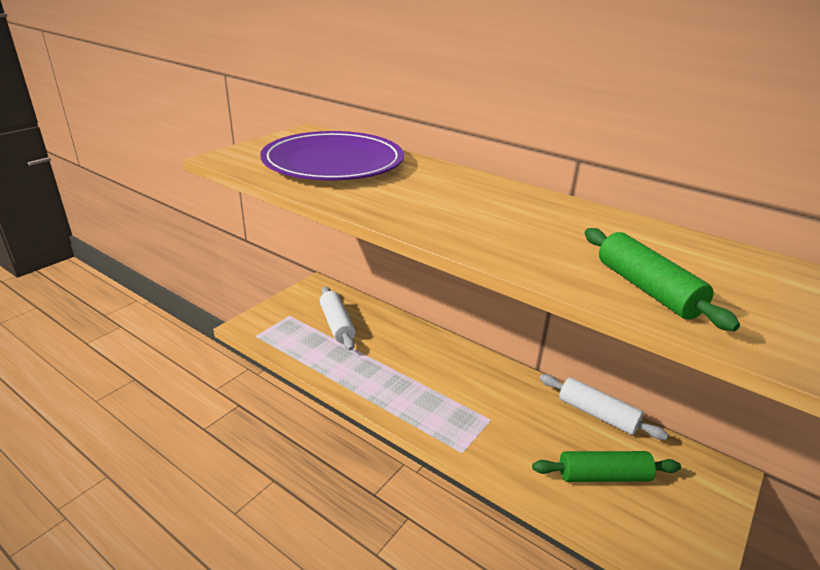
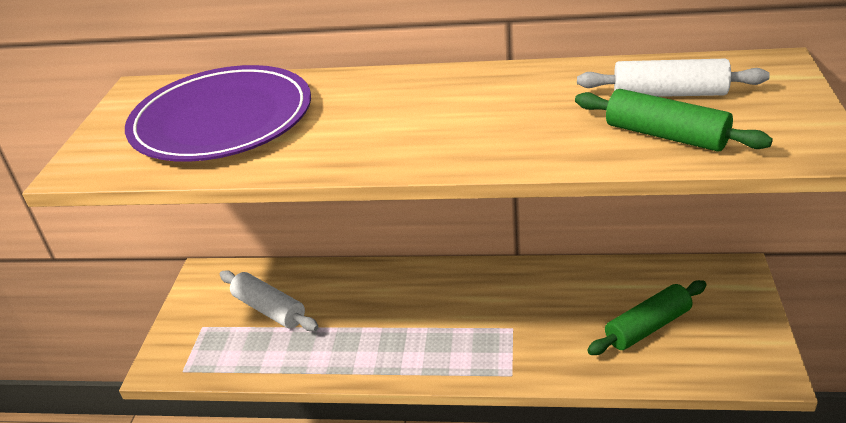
camera: 25 degrees left, 5 degrees up
(597, 414) = (602, 271): white rolling pin -> white rolling pin (669, 93)

